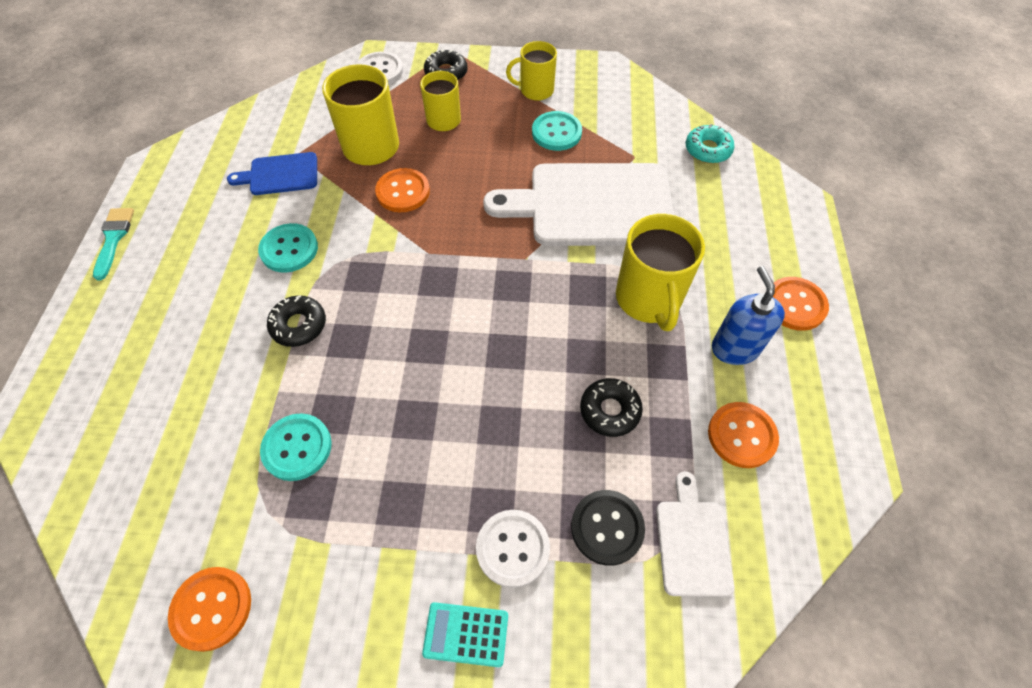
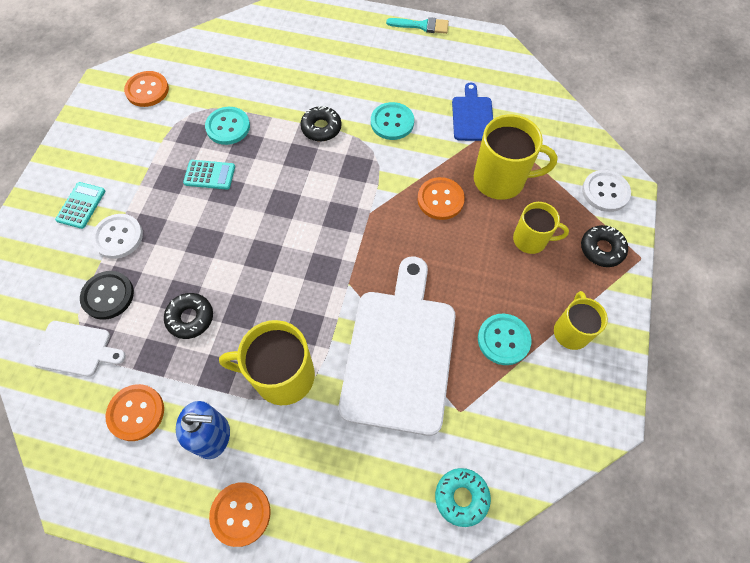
camera: 100 degrees right, 5 degrees up
(389, 449) = (209, 175): none -> turquoise calculator

